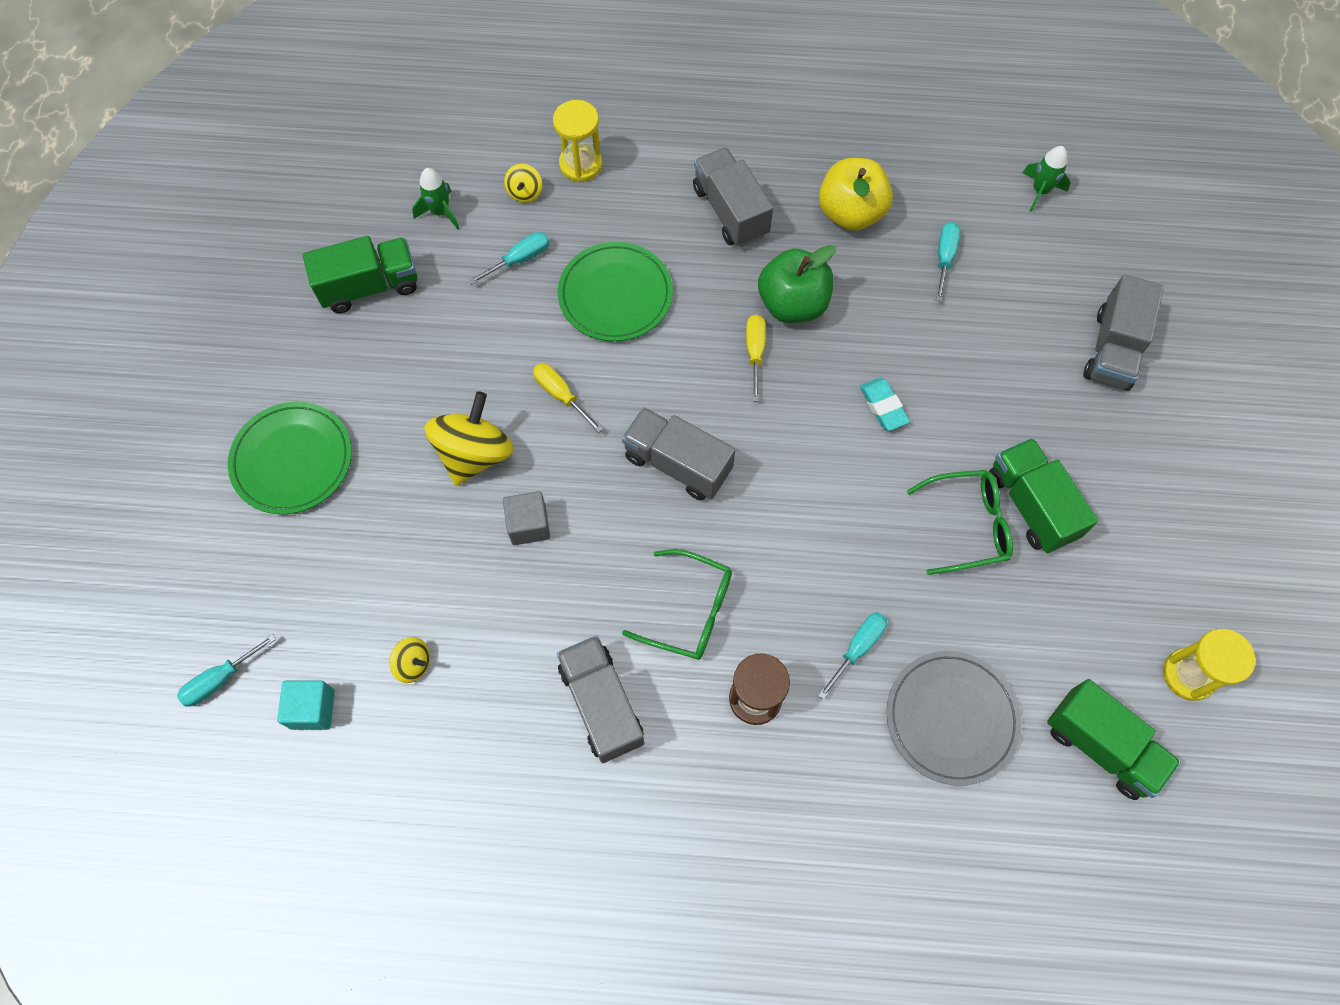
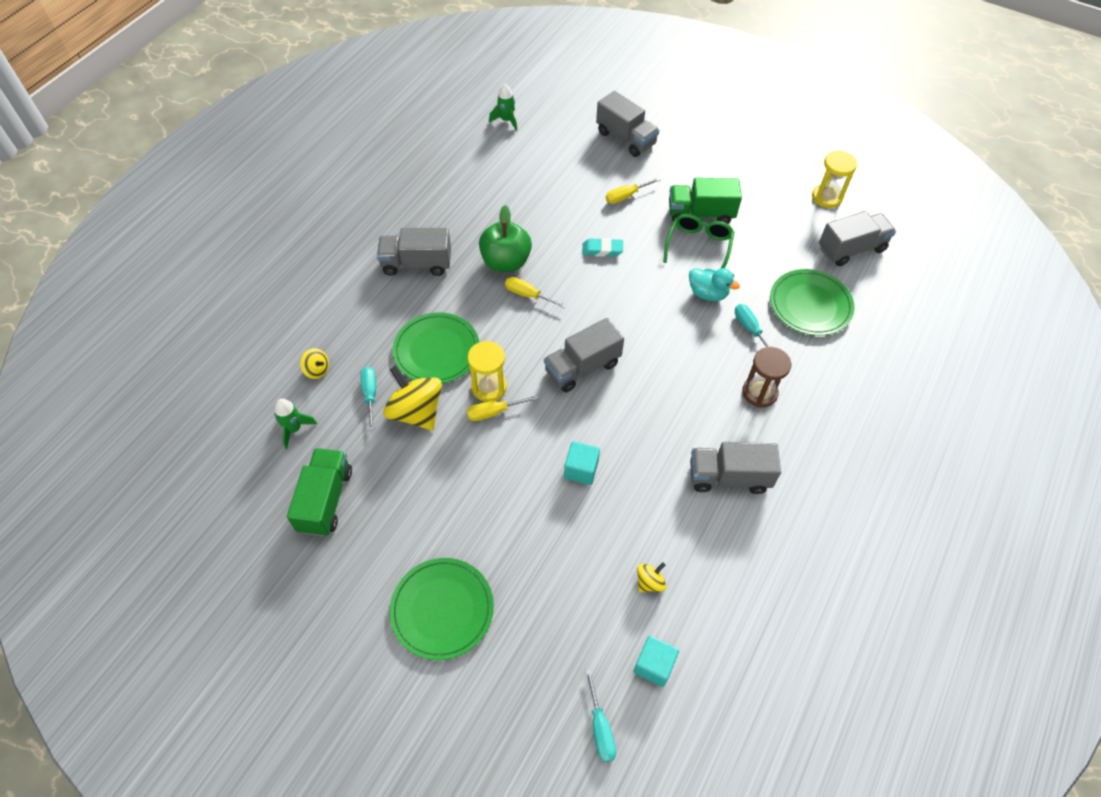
camera: 65 degrees left, 10 degrees down
(474, 454) = (508, 482): yellow spinning top -> yellow spinning top (416, 412)
(529, 525) = (581, 469): grey cube -> turquoise cube
(581, 164) = (319, 329): yellow hourglass -> yellow hourglass (489, 387)
(690, 611) = (687, 402): green glasses -> none
(850, 213) = (461, 207): yellow apple -> none
(888, 569) = (708, 293): none -> turquoise duck
(944, 258) = (522, 179): turquoise screwdriver -> none
(951, 718) = (810, 305): grey plate -> green plate
(1000, 396) = (626, 196): none -> yellow screwdriver
(1101, 746) = (851, 249): green truck -> grey truck

